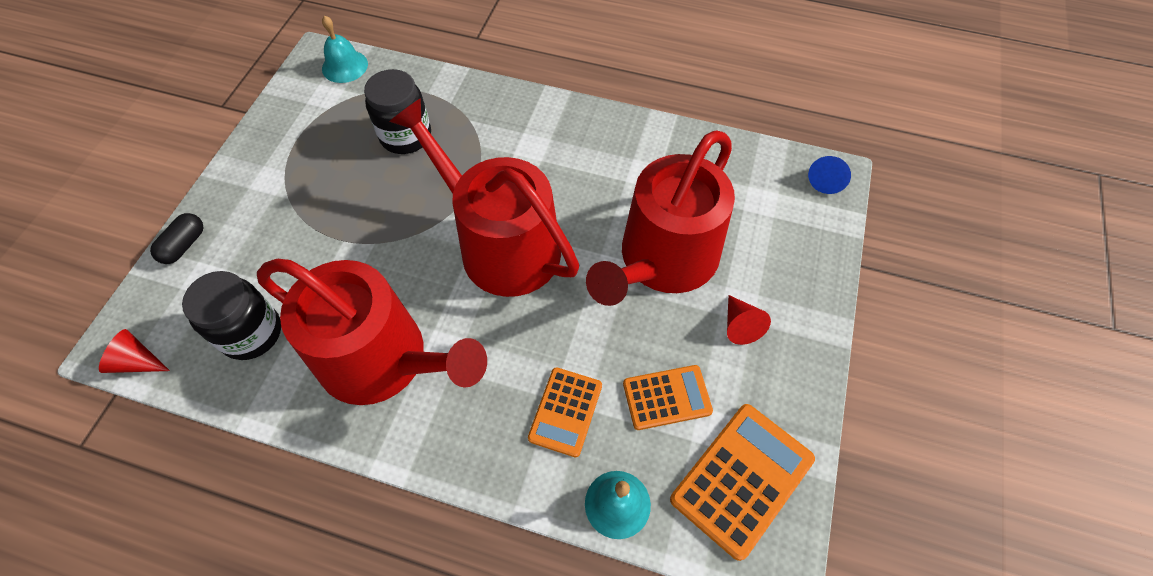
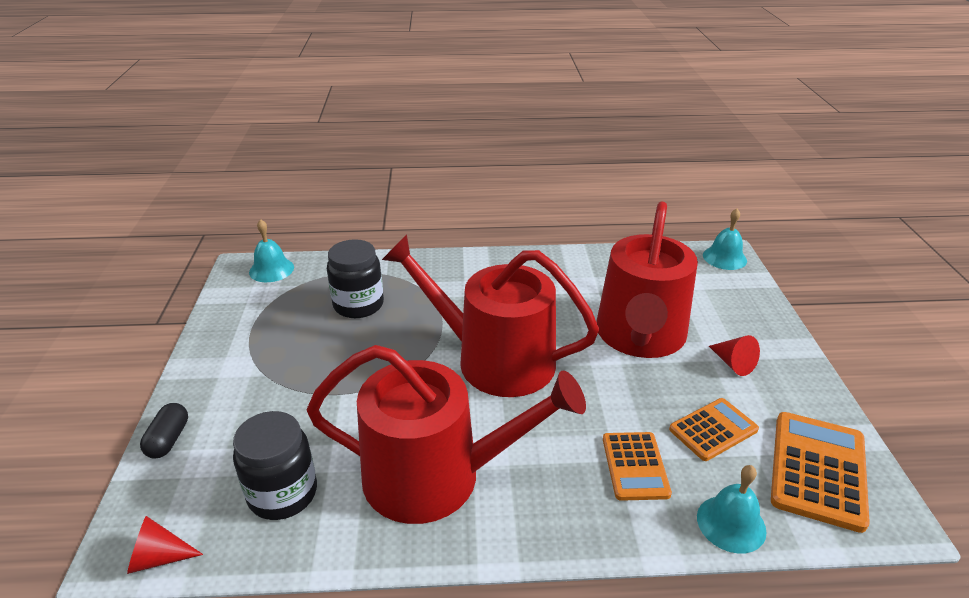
camera: 20 degrees left, 25 degrees down
(826, 179) = (724, 258): blue cone -> turquoise bell

